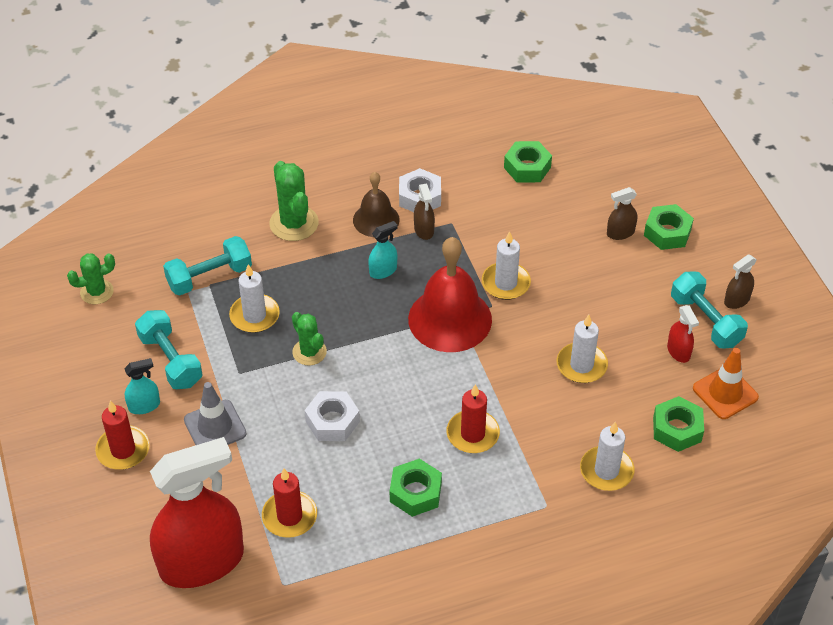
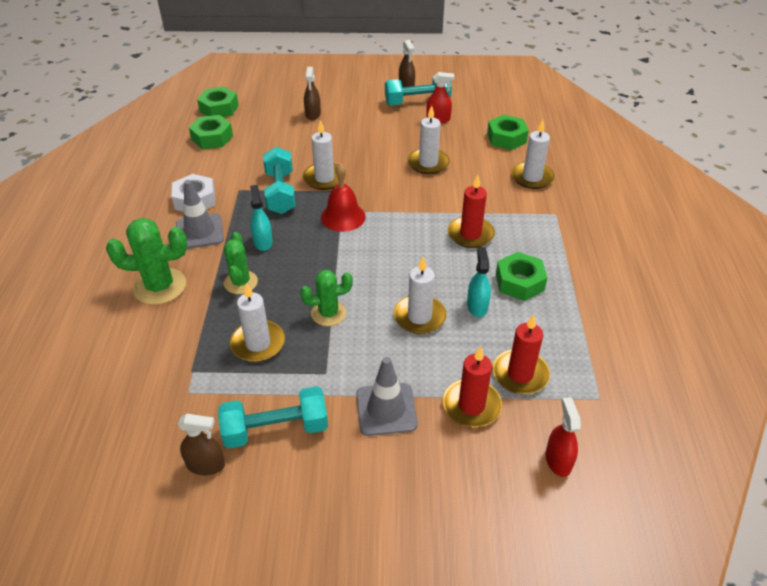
camera: 70 degrees left, 5 degrees down
(97, 292) = (127, 482): green cactus -> green cactus (241, 282)
(123, 450) = (381, 505): red candle -> red candle (471, 405)
(144, 406) = (327, 469): turquoise spray bottle -> turquoise spray bottle (477, 306)
(202, 562) = (558, 460): red spray bottle -> red spray bottle, size x0.40
(209, 277) = (181, 368): turquoise dumbbell -> turquoise dumbbell (280, 192)
(332, 421) = (419, 317): white nut -> white candle
(376, 219) = (199, 232): brown bell -> grey traffic cone
(424, 230) = (234, 207): brown spray bottle -> brown spray bottle (206, 465)
(450, 319) = (343, 217): red bell -> red bell, size x0.59
(667, 232) = (327, 96): green nut -> green nut (219, 108)
(725, 393) = (483, 111): orange traffic cone -> none

